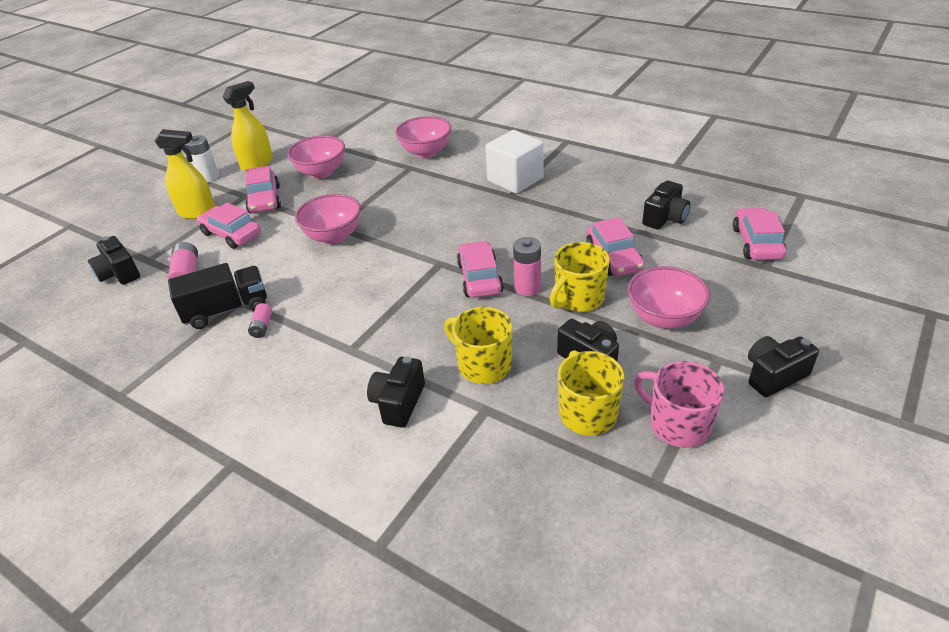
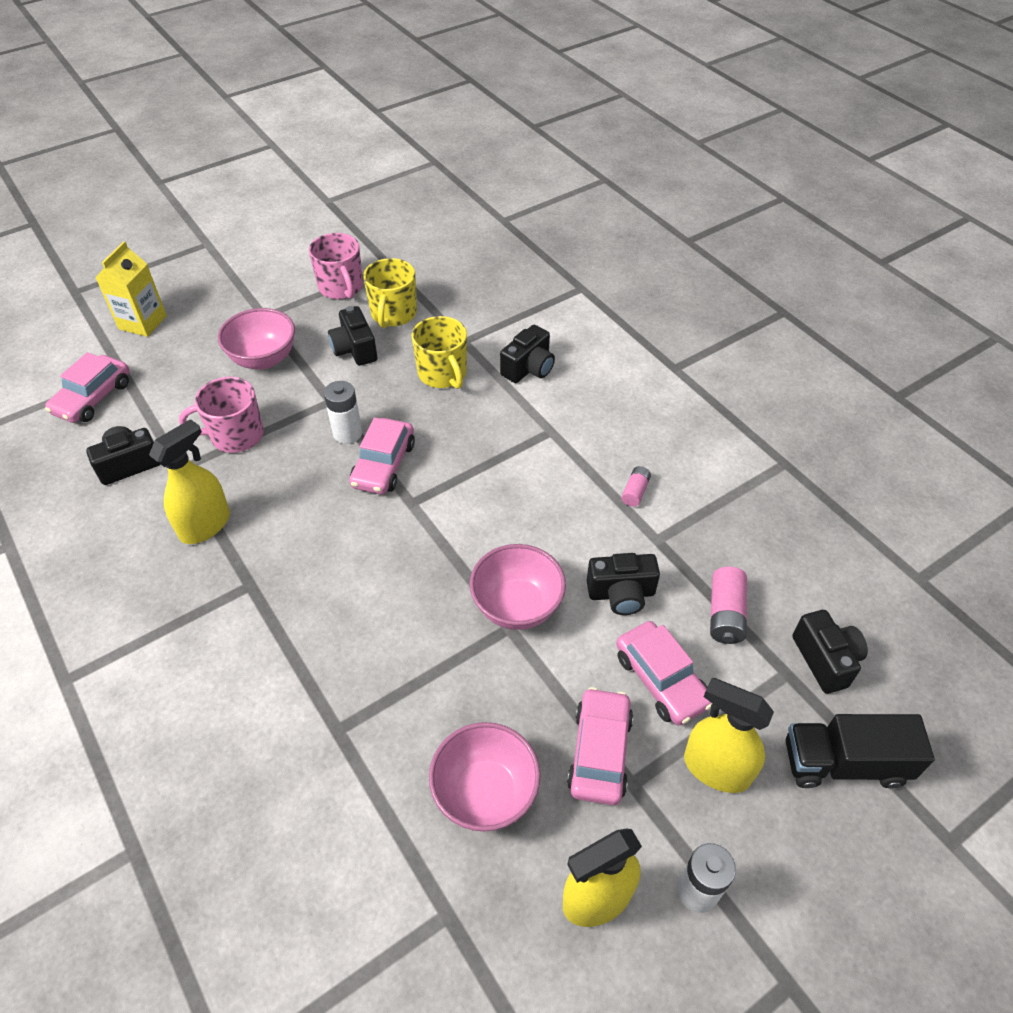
camera: 160 degrees left, 10 degrees up
(227, 310) = (674, 531): black truck -> black truck (844, 763)
(426, 152) = (287, 765): pink bowl -> none
(515, 179) = (217, 616): white cube -> none
(527, 288) = (347, 433): pink battery -> white battery
(570, 208) = (205, 525): none -> yellow spray bottle
(578, 298) = (313, 404): yellow mug -> none
(614, 257) = (235, 435): pink car -> pink mug
(774, 375) = (242, 292): black camera -> black camera (621, 594)
(818, 309) = (142, 322): none -> yellow carton

